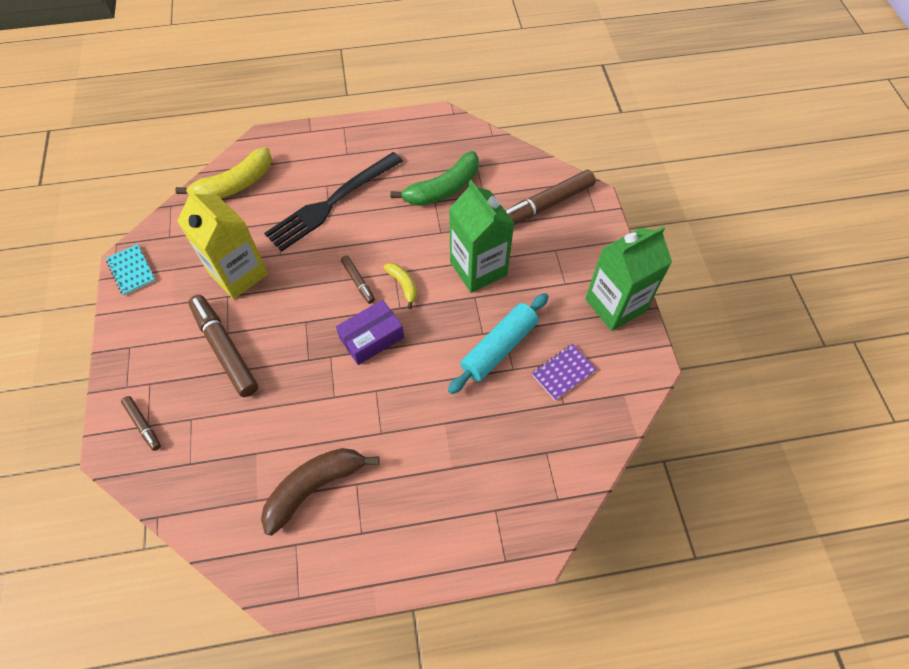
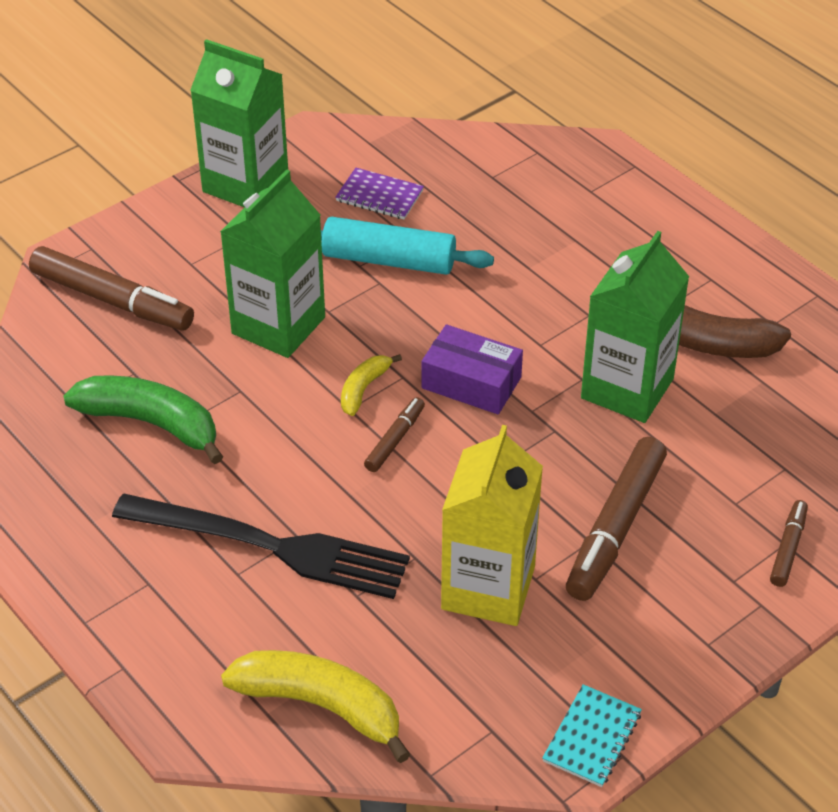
camera: 120 degrees left, 15 degrees down
(309, 416) = (627, 388): none -> green carton

